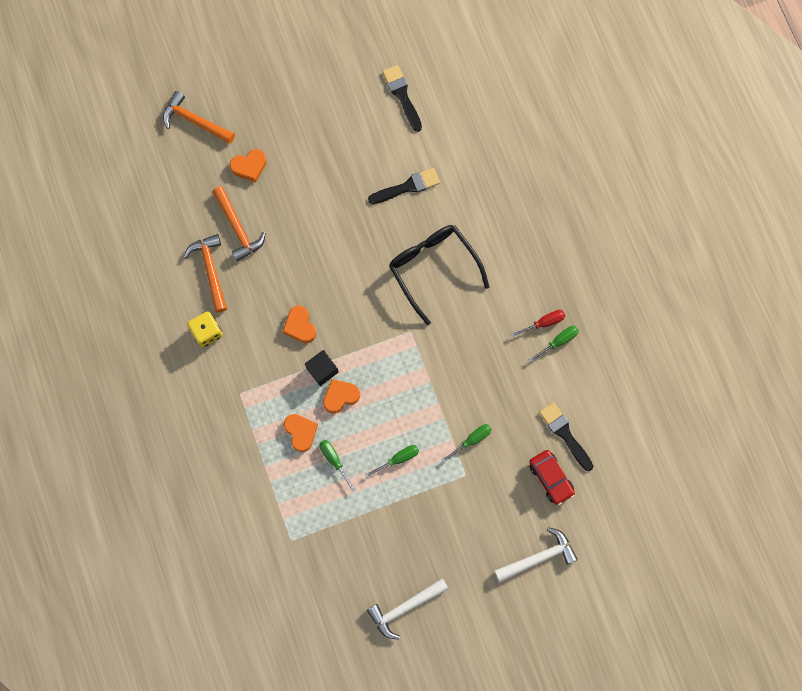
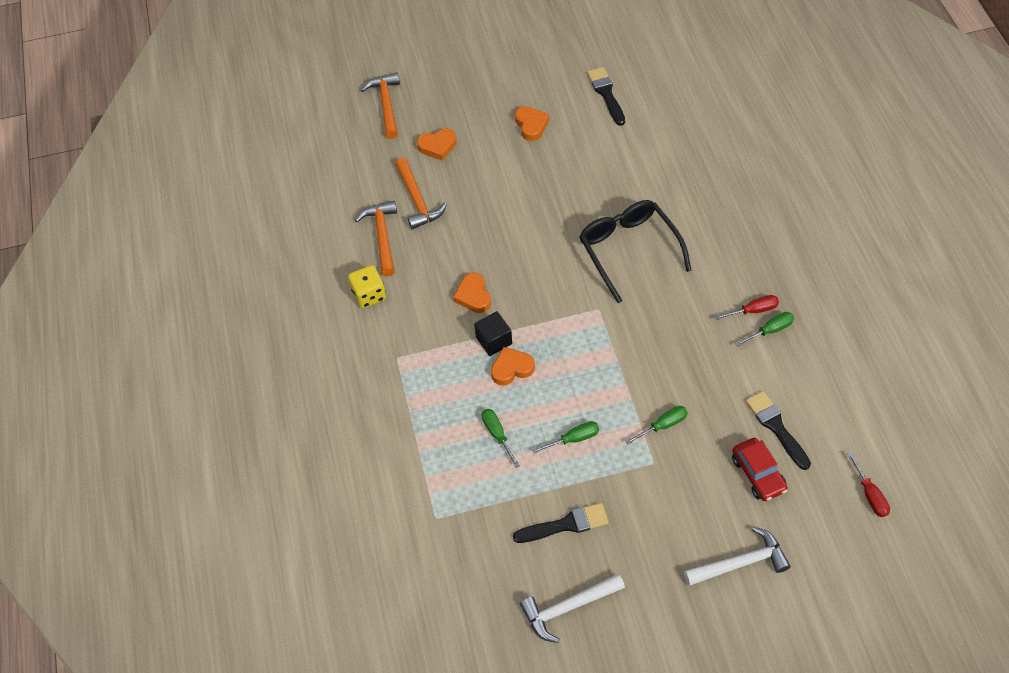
camera: 10 degrees right, 20 degrees down
(195, 121) = (386, 104): orange hammer -> orange hammer turned 45 degrees clockwise
(301, 432) = (461, 402): orange heart -> orange heart (531, 125)
(407, 187) = (605, 173): black brush -> black brush (566, 524)
(640, 488) = (869, 494): none -> red screwdriver

